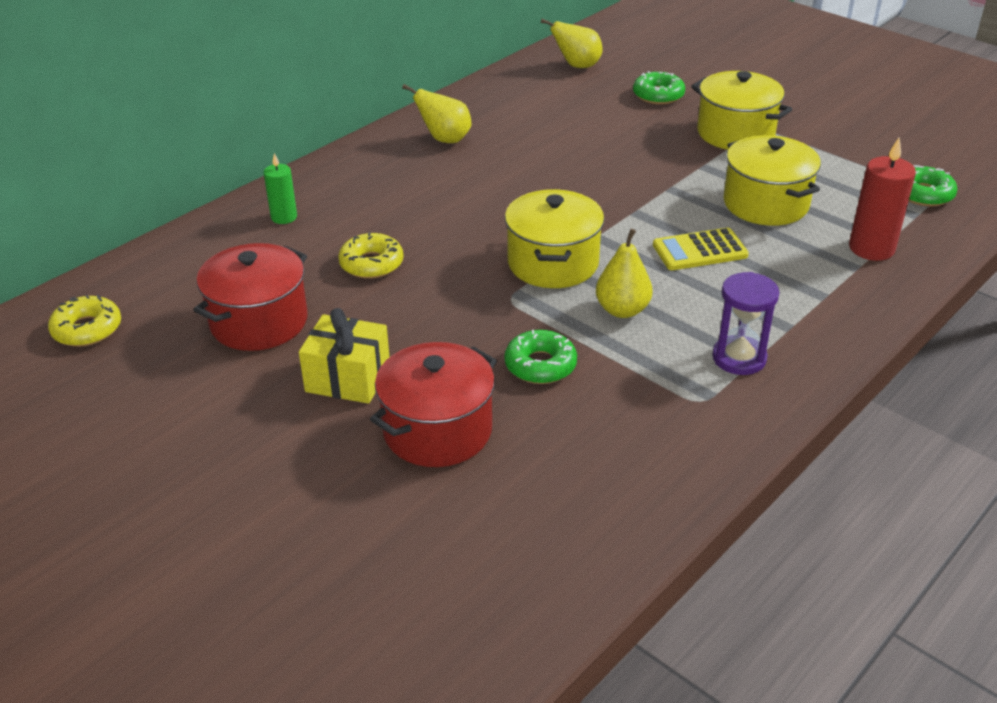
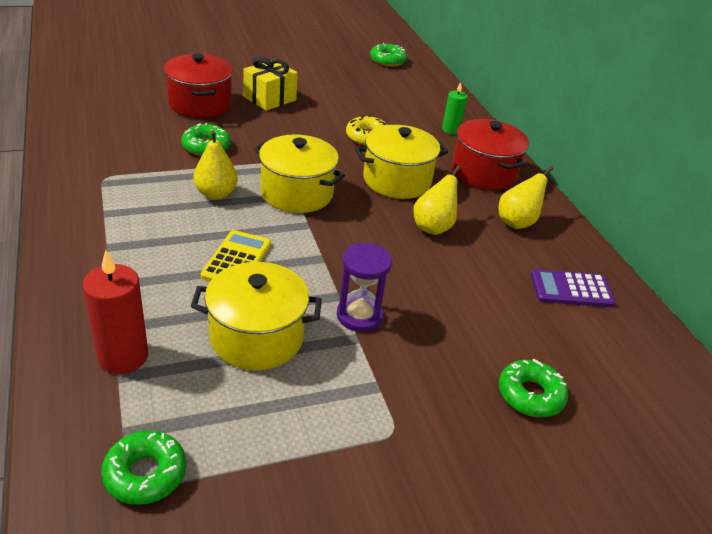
camera: 115 degrees right, 0 degrees up
(87, 329) = (388, 60): yellow donut -> green donut
(259, 322) = (346, 94): red pot -> red pot (483, 172)
(517, 101) = (571, 289): none -> purple calculator
(577, 66) = (641, 370): yellow pear -> yellow pear (433, 227)
(735, 133) = (400, 404): yellow pot -> yellow pot (397, 180)
(739, 358) = (113, 210): purple hourglass -> purple hourglass (359, 316)

